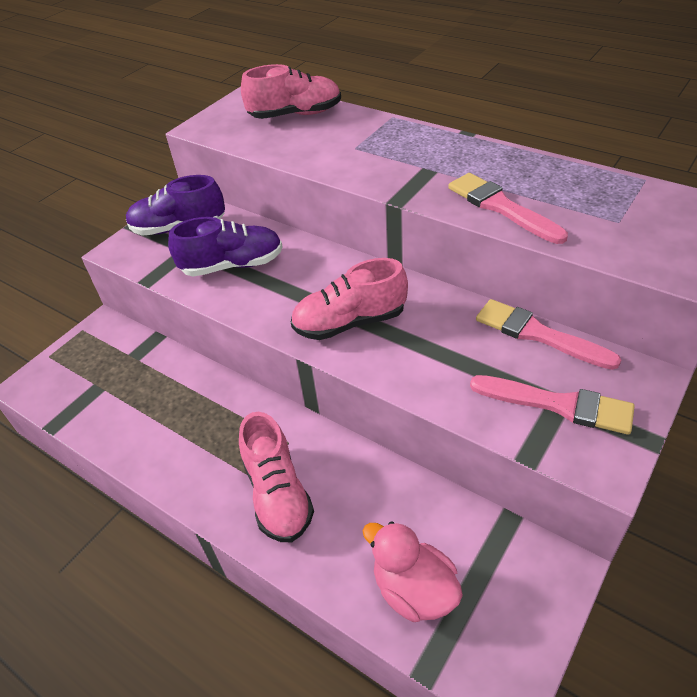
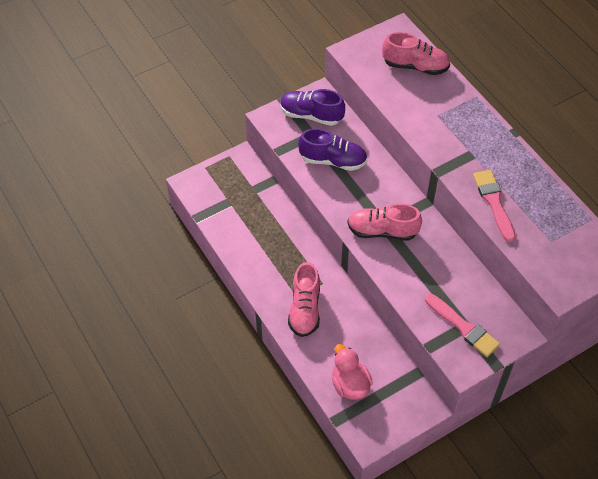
camera: 20 degrees right, 10 degrees up
(539, 334) = (481, 284): pink brush -> none

